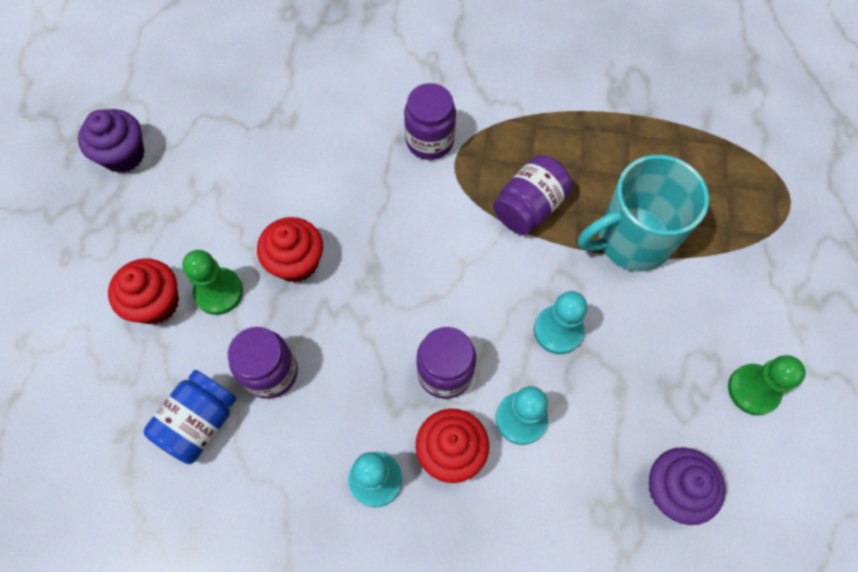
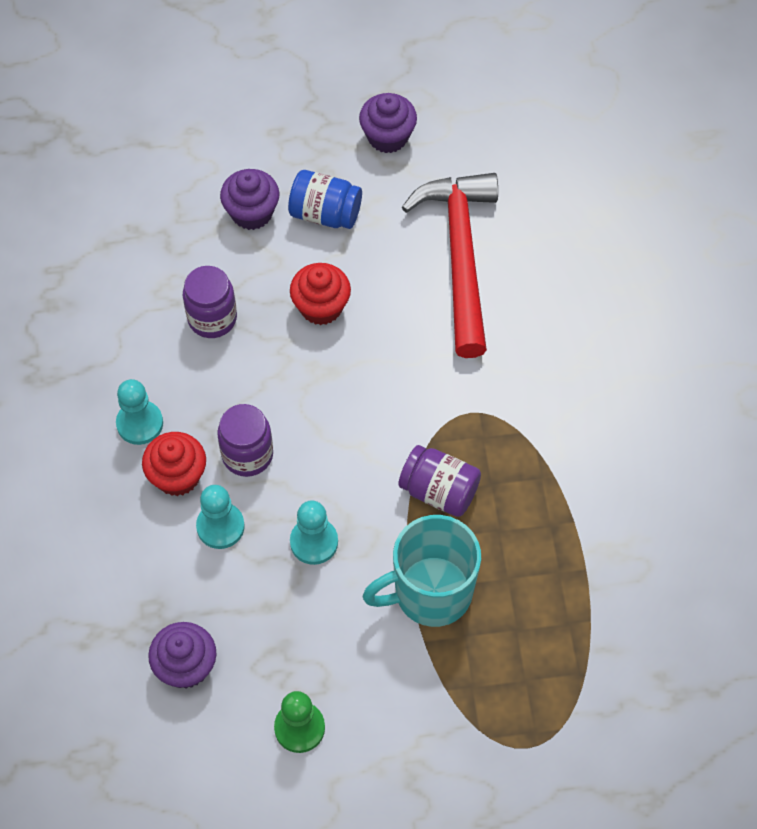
camera: 75 degrees right, 5 degrees down
(156, 303) = (252, 213): red cupcake -> purple cupcake
(200, 422) = (156, 280): blue jar -> blue jar (325, 213)
(219, 292) = (275, 256): green pawn -> none
(286, 128) = (460, 256): none -> red hammer
(430, 141) = (487, 384): purple jar -> none
(631, 240) = (430, 593): turquoise mug -> turquoise mug turned 75 degrees counterclockwise

